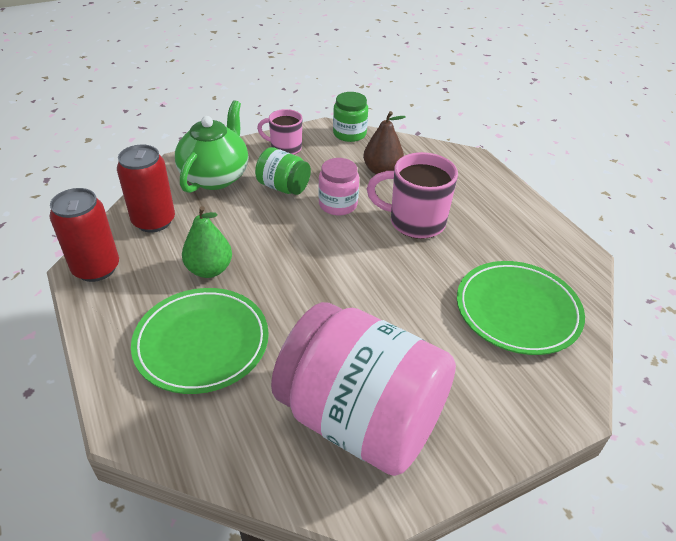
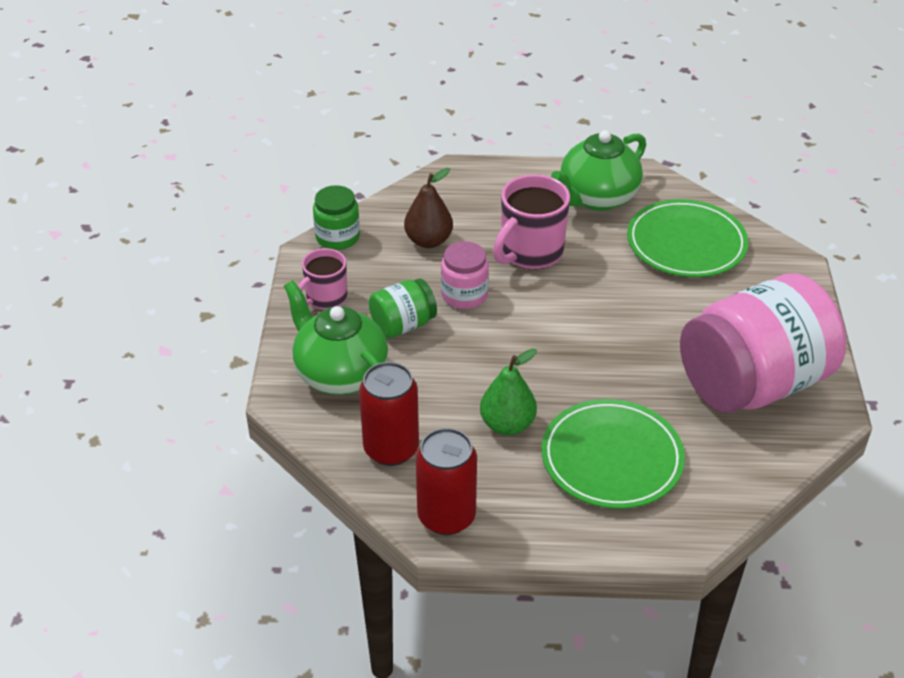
camera: 60 degrees left, 0 degrees up
(519, 237) = (597, 198): none -> green teapot

